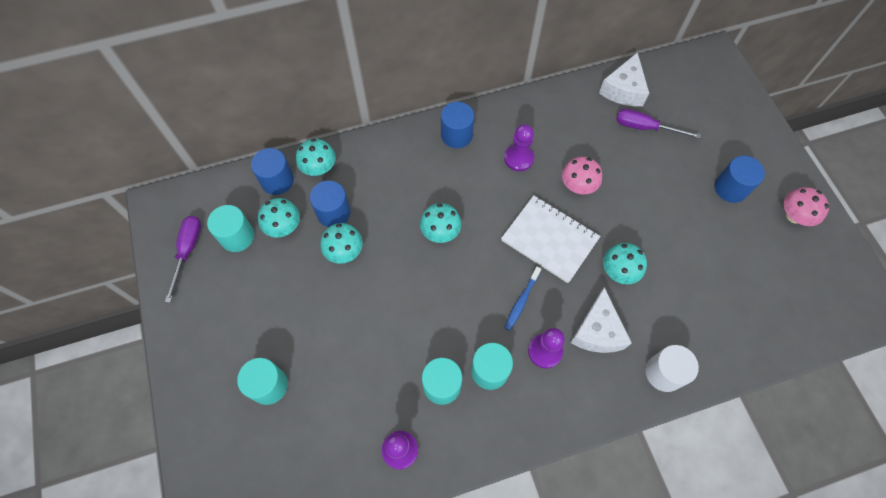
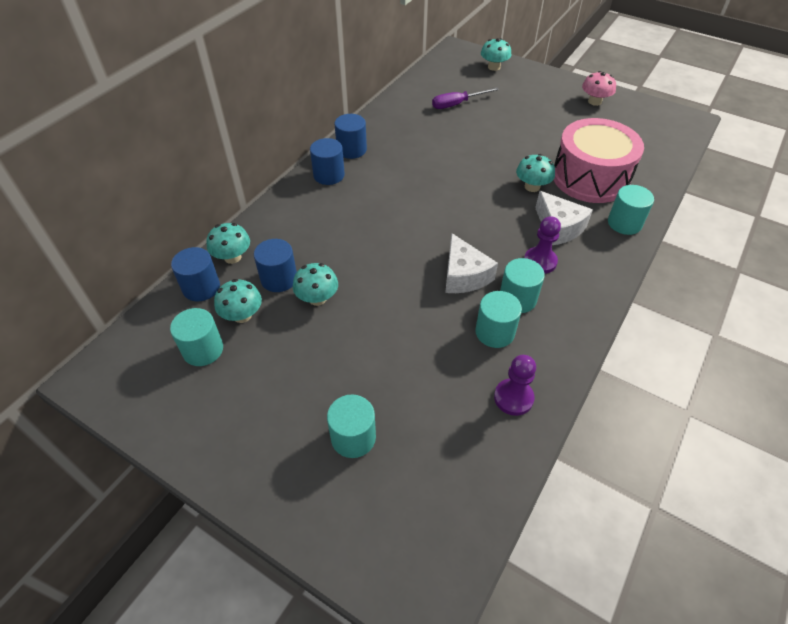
camera: 40 degrees left, 15 degrees down
(188, 251) = (161, 392): purple screwdriver -> none
(440, 232) = (383, 238): turquoise mushroom -> turquoise mushroom (494, 67)
(518, 158) = (391, 164): purple pawn -> none
(521, 301) = (490, 243): blue toothbrush -> none
(549, 239) = (467, 196): white notebook -> none
(578, 185) = (450, 157): pink mushroom -> none
(623, 90) = (419, 92): white cheese -> white cheese (464, 275)
(664, 373) = (624, 223): white cylinder -> turquoise cylinder
(686, 301) = (590, 177): none -> pink drum
(730, 188) = (544, 107): blue cylinder -> blue cylinder (351, 149)

